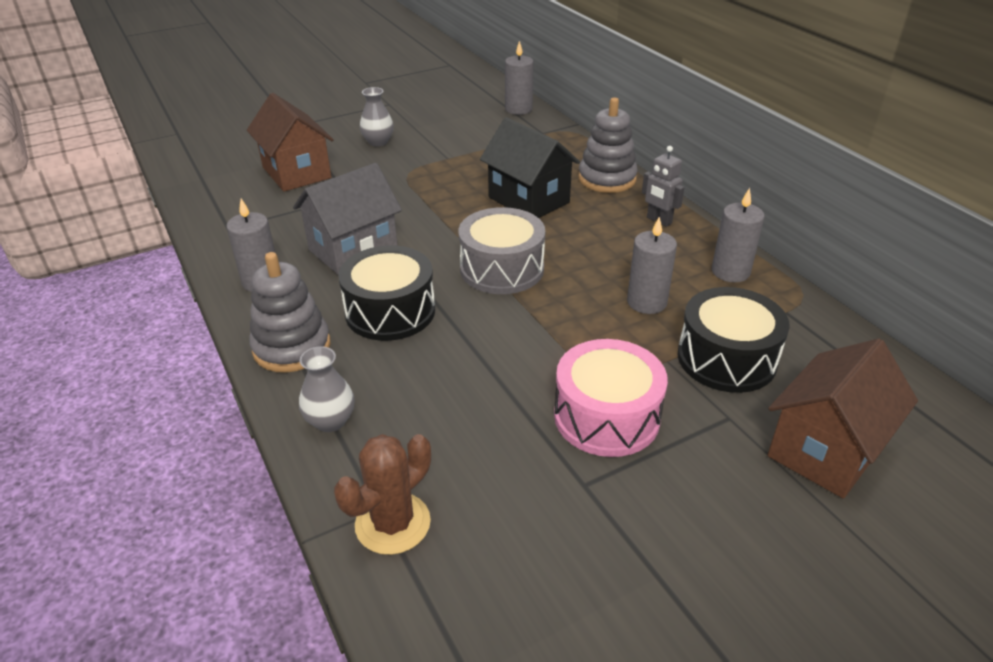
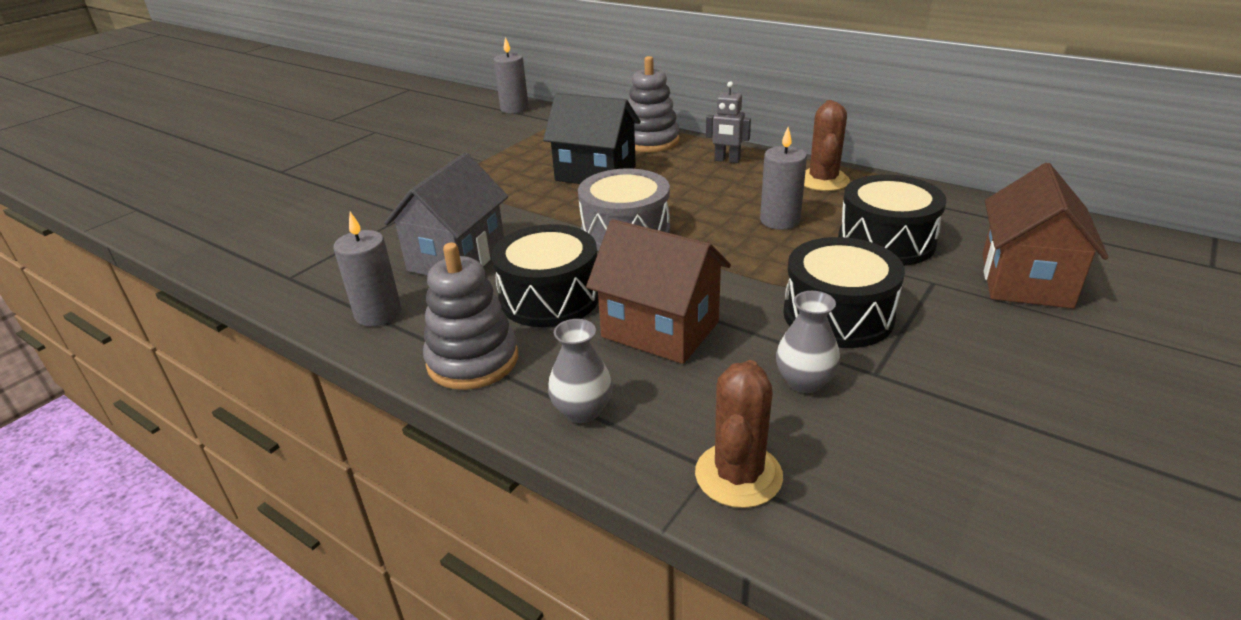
camera: 25 degrees left, 5 degrees down
(296, 172) = (326, 209): brown house -> brown house (660, 329)
(378, 142) = (394, 164): grey vase -> grey vase (804, 382)
(606, 416) = (838, 315): pink drum -> black drum
(730, 272) = (823, 180): grey candle -> brown cactus

